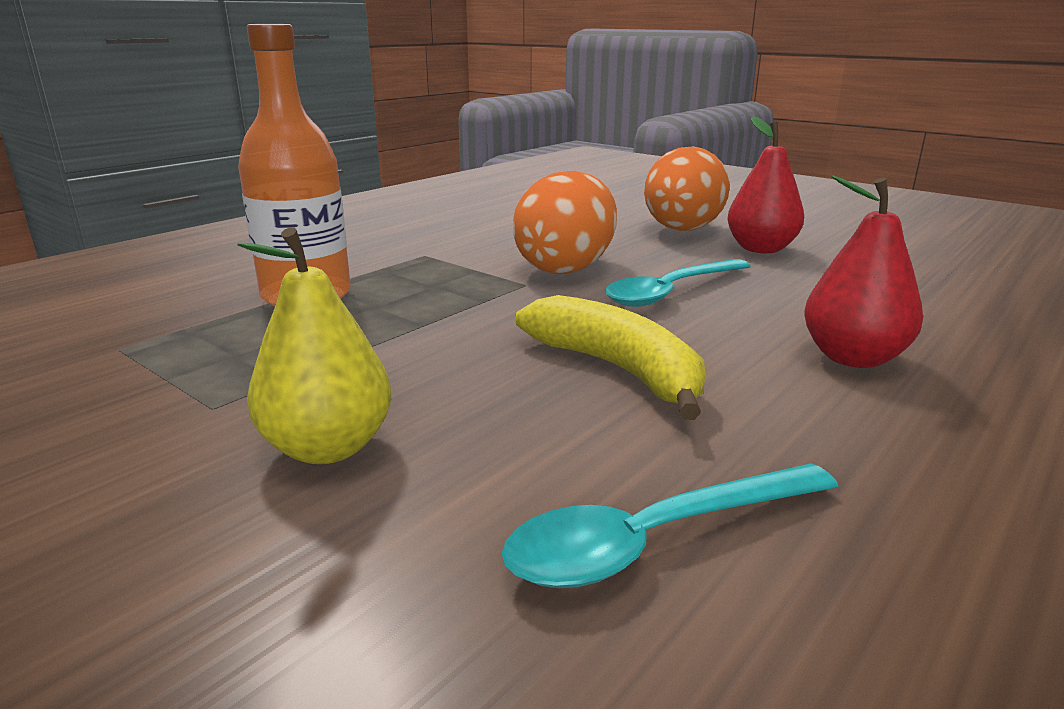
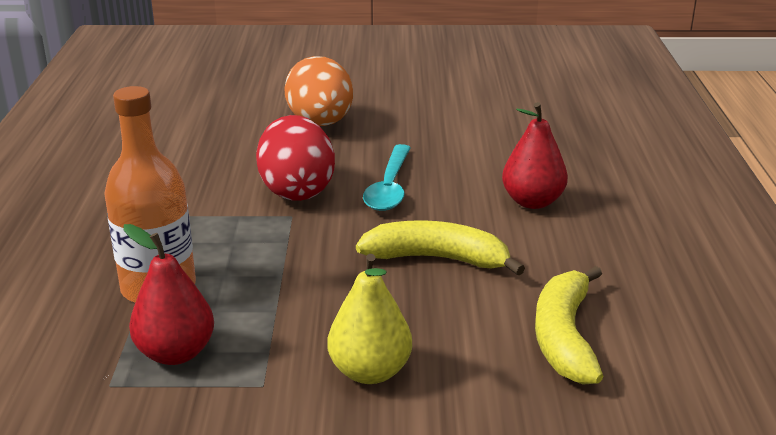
camera: 40 degrees left, 5 degrees up
(566, 268) = (296, 190): orange egg -> red egg
(656, 539) = (564, 337): turquoise spoon -> yellow banana
(760, 249) = (393, 126): red pear -> red pear (175, 353)

